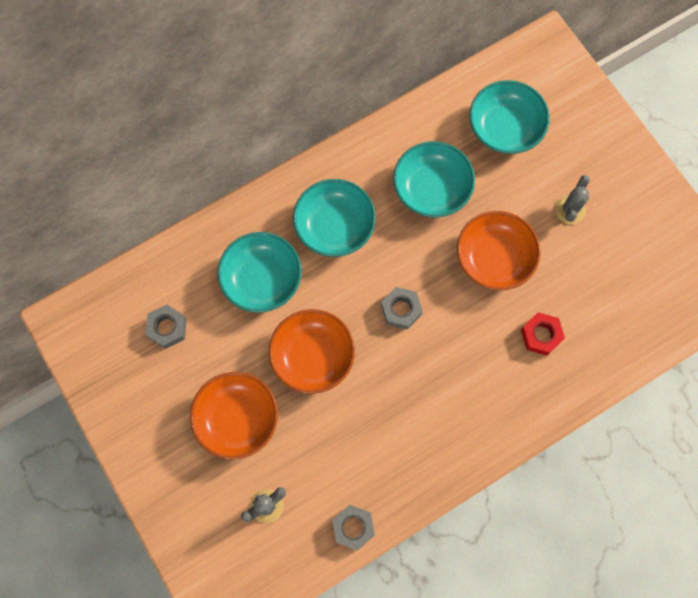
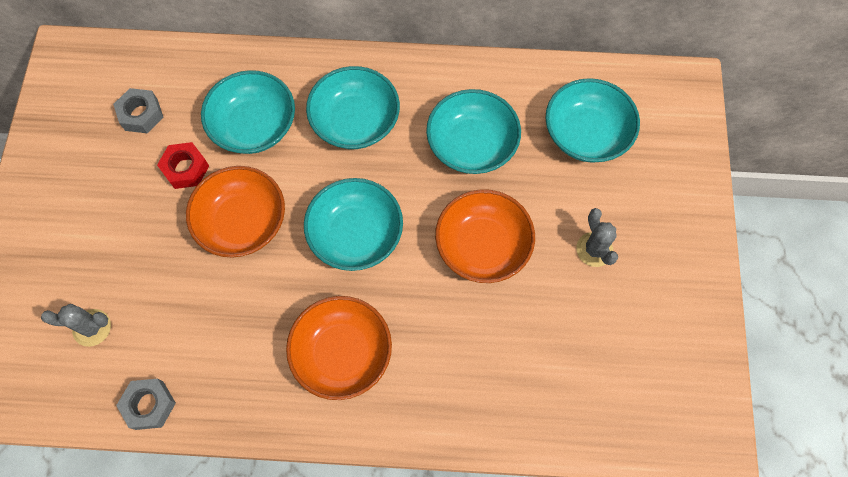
camera: 35 degrees right, 5 degrees down
(237, 419) = (132, 232): orange bowl -> orange bowl (342, 353)
(401, 310) = (356, 234): grey nut -> turquoise bowl
(541, 335) = (472, 350): red nut -> red nut (185, 169)
(570, 210) = (594, 249): grey cactus -> grey cactus turned 75 degrees counterclockwise

